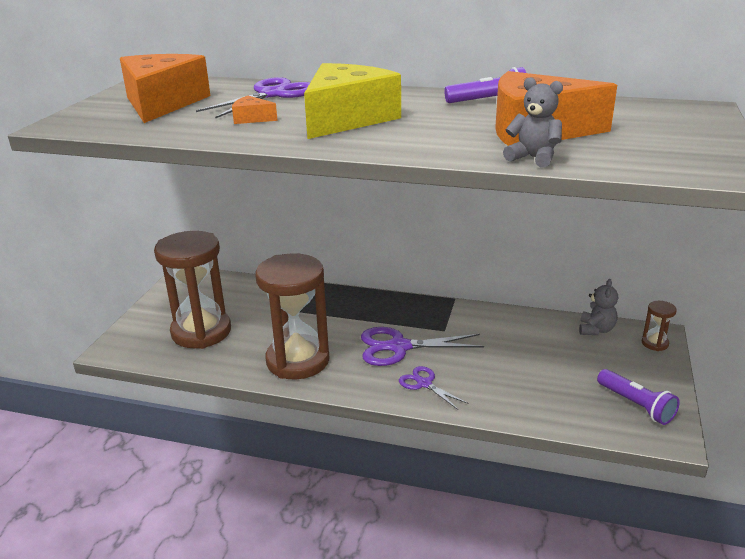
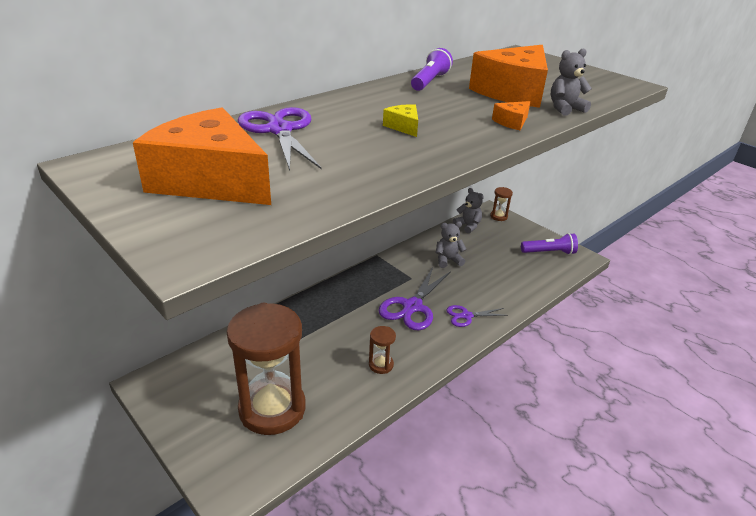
camera: 60 degrees left, 5 degrees up
(252, 118) = (344, 156): orange cheese -> orange cheese (512, 122)
(298, 360) = (381, 365): brown hourglass -> brown hourglass, size x0.41
(347, 119) = (403, 127): yellow cheese -> yellow cheese, size x0.41
(506, 340) = (448, 260): none -> grey teddy bear

